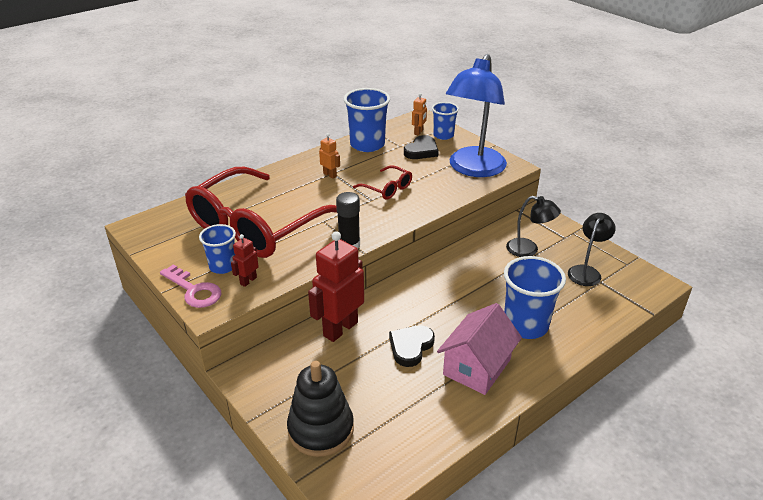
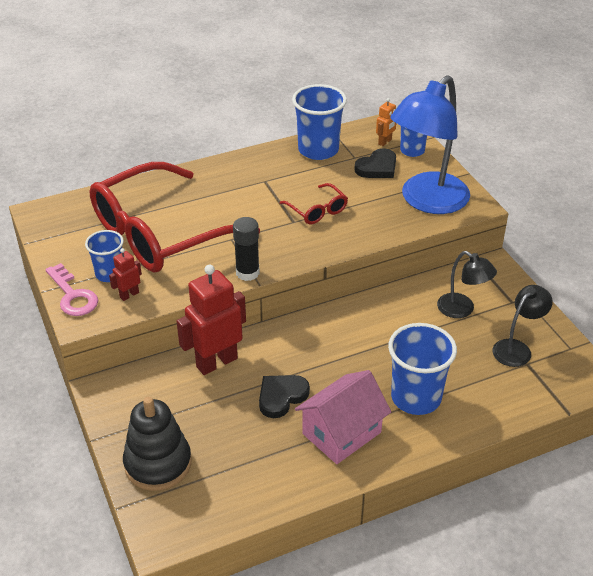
camera: 15 degrees right, 5 degrees up
(330, 175) = (261, 183): orange robot -> none

